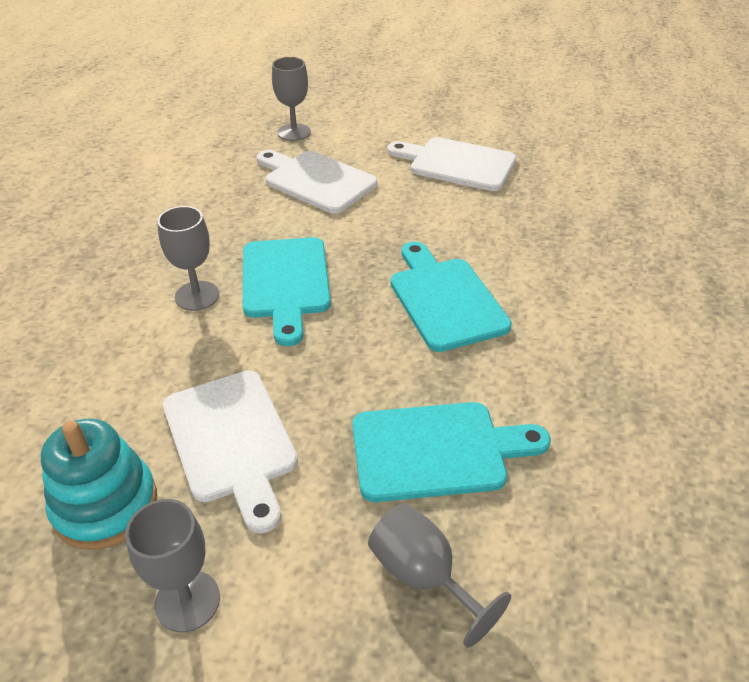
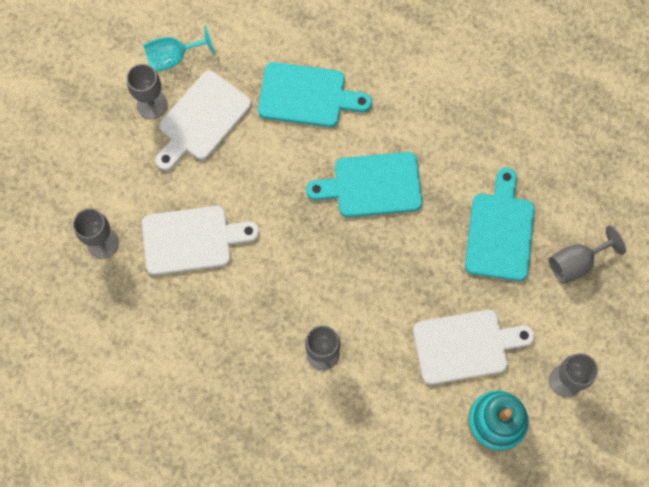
camera: 75 degrees left, 30 degrees up
(285, 283) = (324, 289): turquoise cutting board -> turquoise cutting board (307, 96)
(316, 180) = (192, 240): white cutting board -> white cutting board turned 150 degrees counterclockwise
(455, 134) = (152, 104): none -> grey goblet
(514, 137) = (173, 58): none -> turquoise goblet

